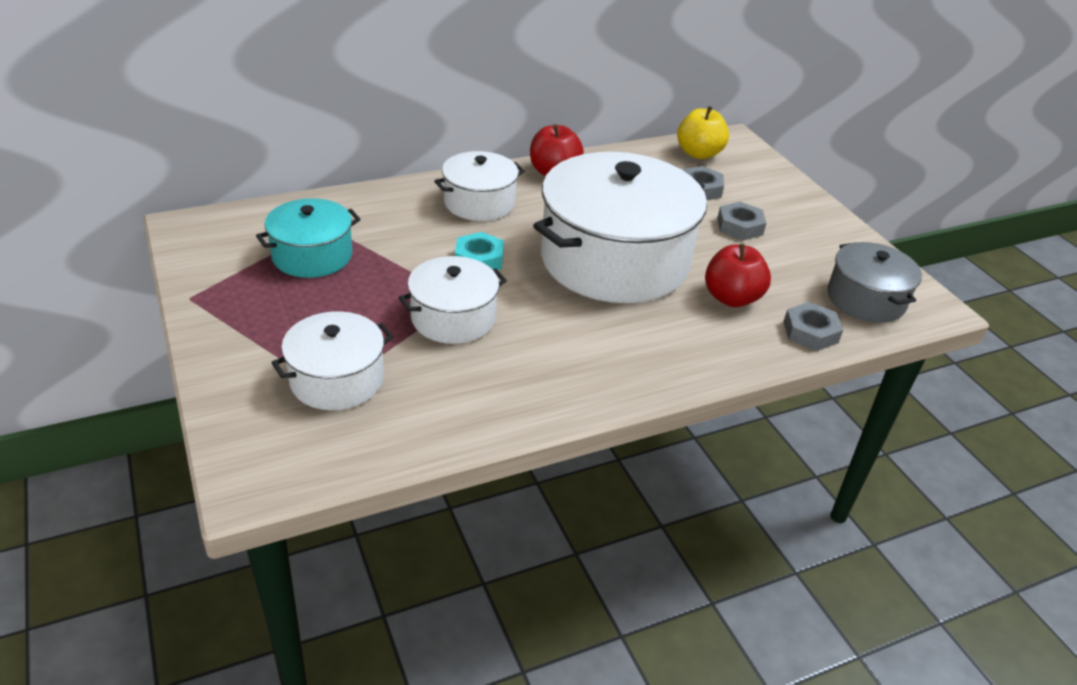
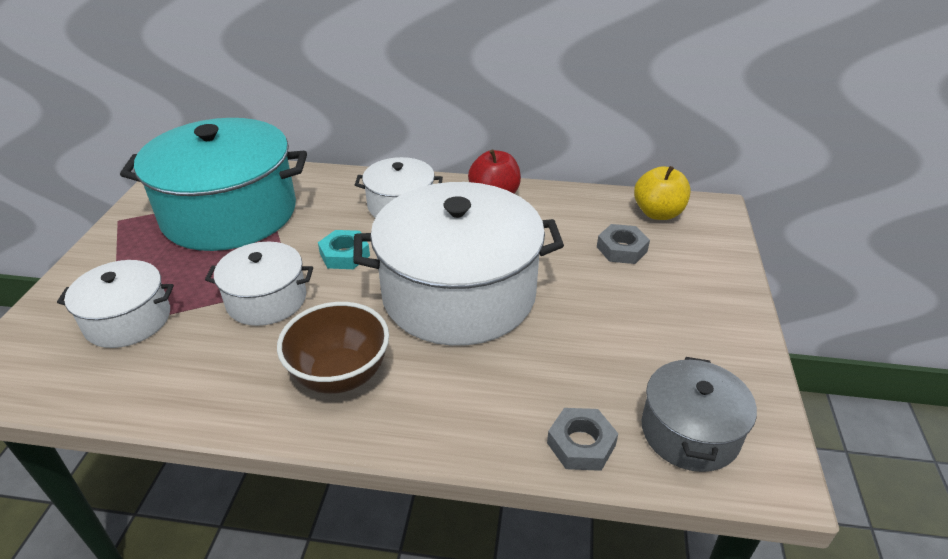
camera: 35 degrees right, 0 degrees up
(312, 256) = (229, 213): turquoise pot -> turquoise pot, size x1.95
(592, 351) = (340, 375): none -> brown bowl
(731, 298) = (533, 372): red apple -> none
(740, 226) = (623, 299): grey nut -> none

